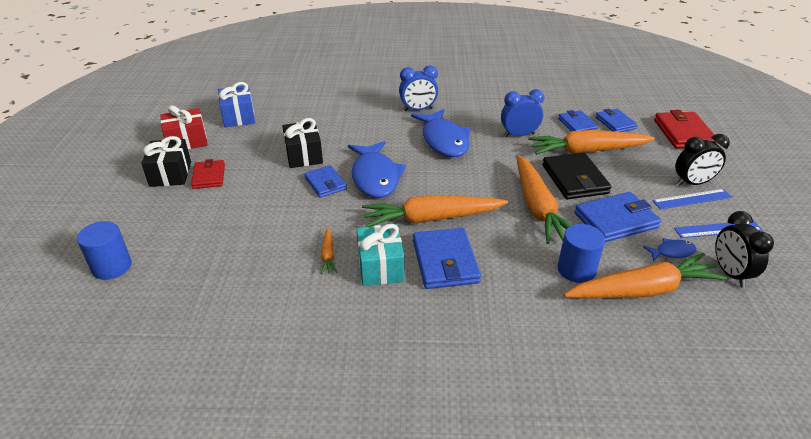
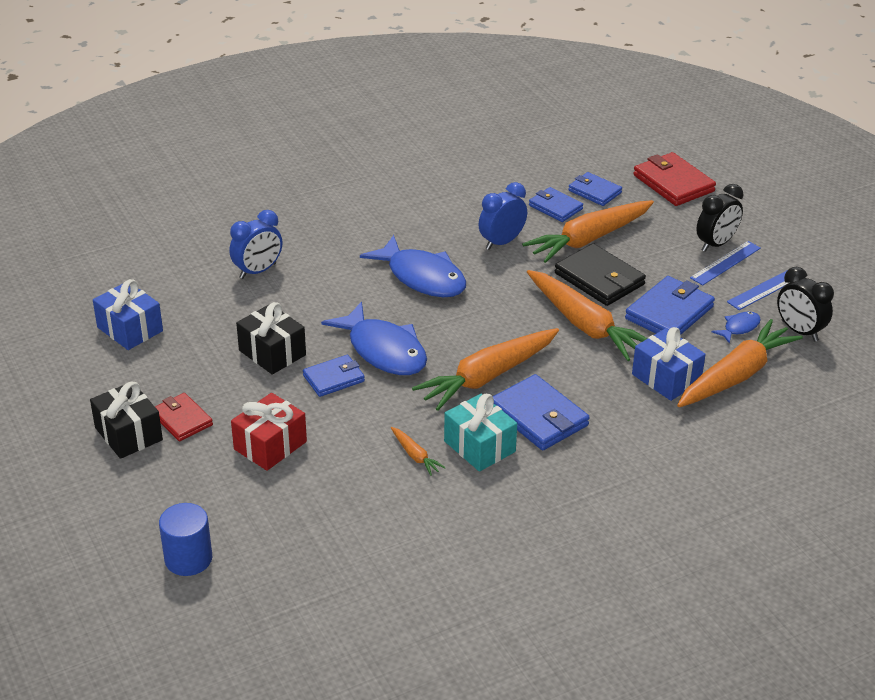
camera: 30 degrees left, 0 degrees up
(187, 141) = (98, 385): red gift -> red gift (270, 445)
(325, 183) = (334, 378): blue wallet -> blue wallet turned 60 degrees counterclockwise
(418, 109) = (355, 244): blue clock -> blue clock (258, 271)
(576, 270) = (666, 378): blue cylinder -> blue gift

